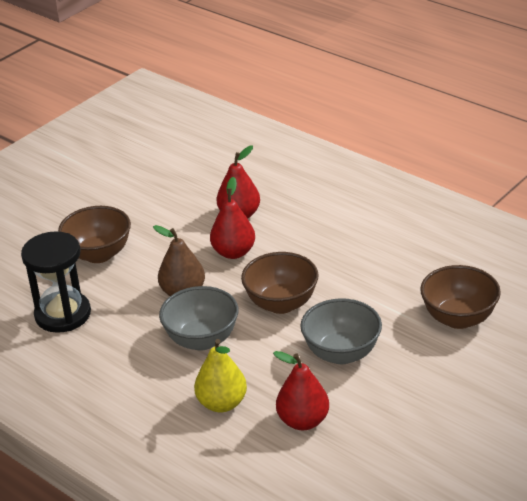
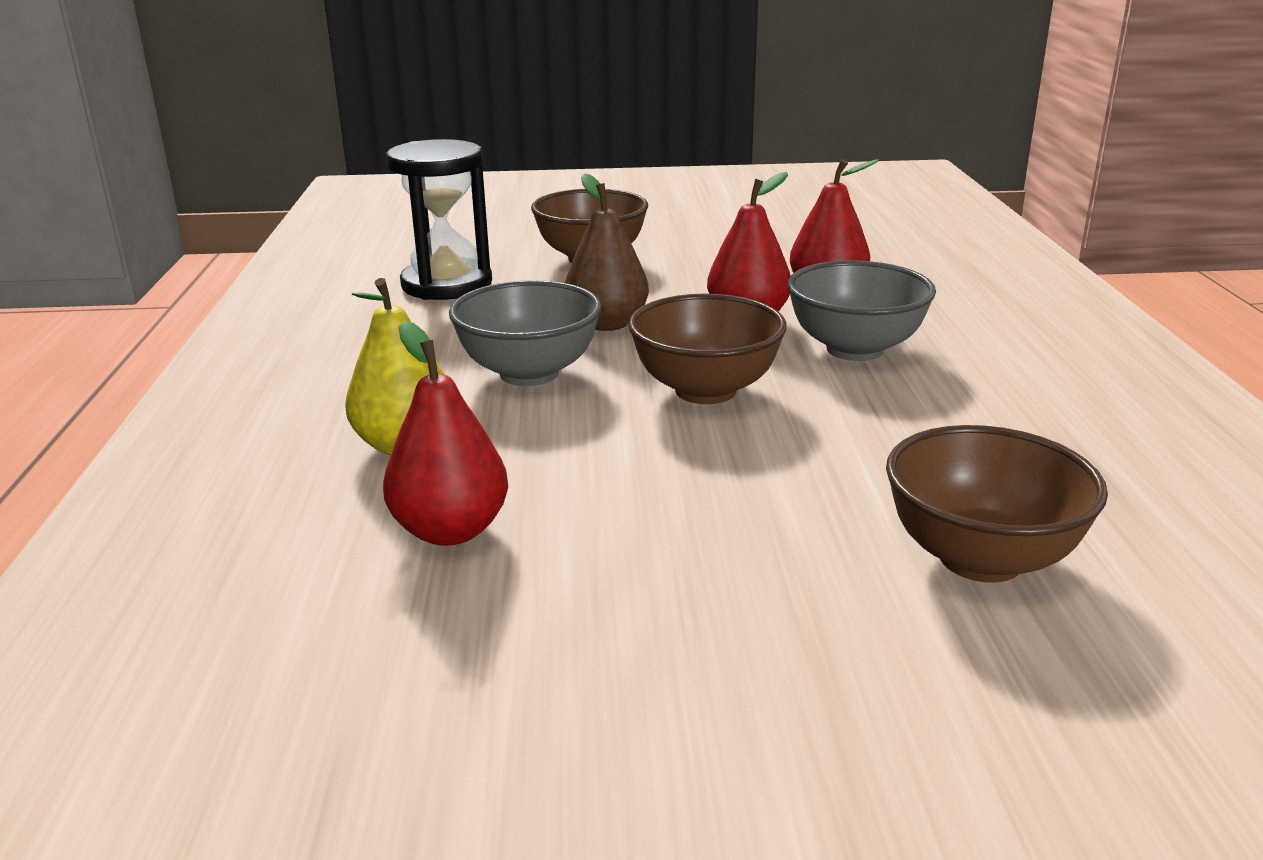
camera: 45 degrees right, 10 degrees down
(341, 353) = (677, 487): grey bowl -> grey bowl (855, 349)

